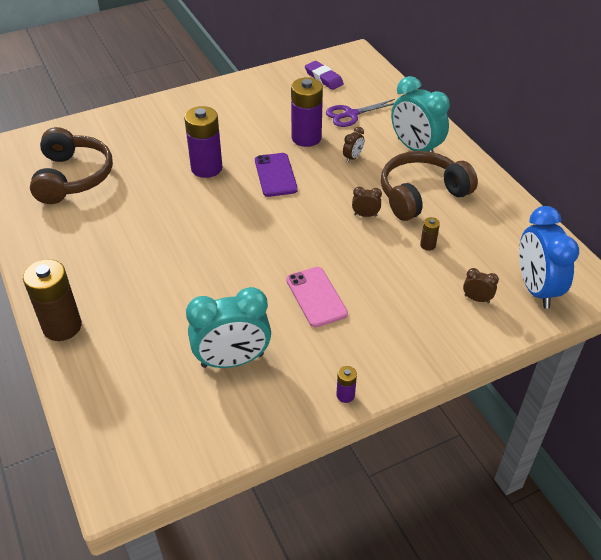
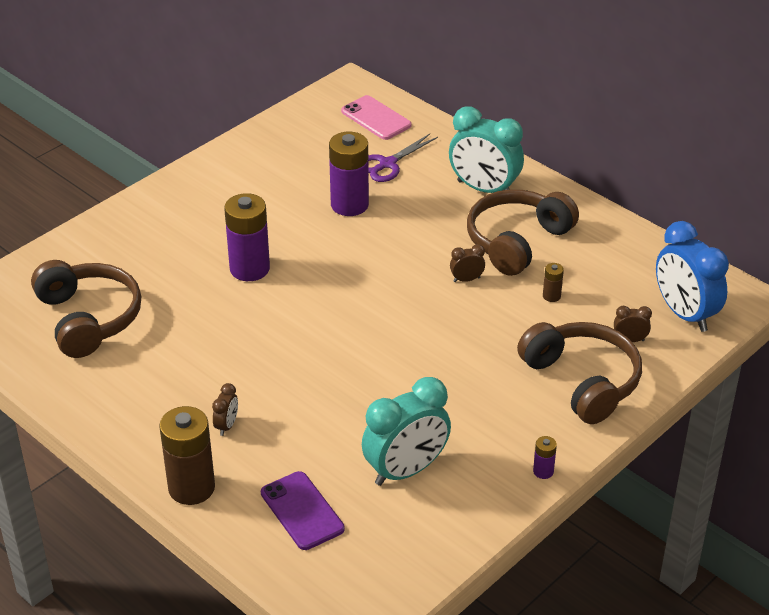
camera: 20 degrees left, 5 degrees down
(275, 175) = (338, 258): purple phone -> purple phone (302, 511)
(316, 297) = (460, 381): pink phone -> pink phone (376, 118)
(323, 78) = (329, 125): purple eraser -> none
(352, 157) = (417, 216): brown clock -> brown clock (227, 426)
(418, 324) = (582, 381): none -> brown headphones

